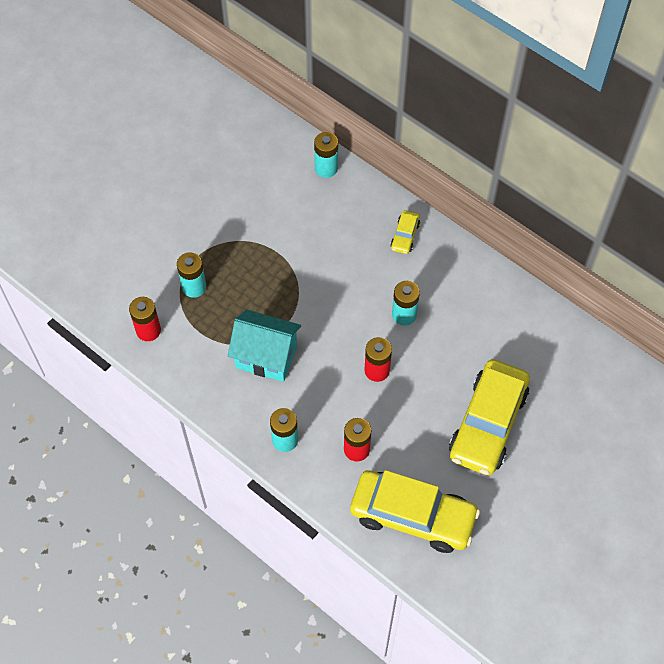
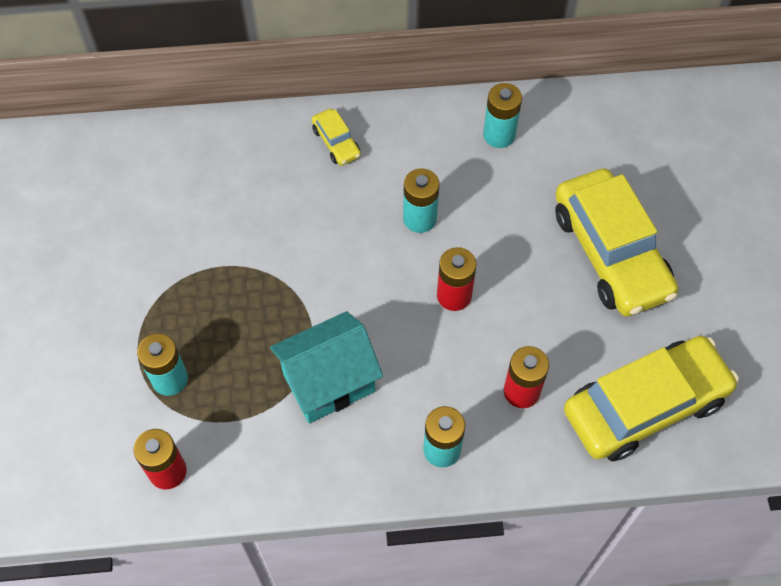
camera: 45 degrees left, 0 degrees up
(326, 168) = (183, 140): turquoise battery -> turquoise battery (499, 135)

